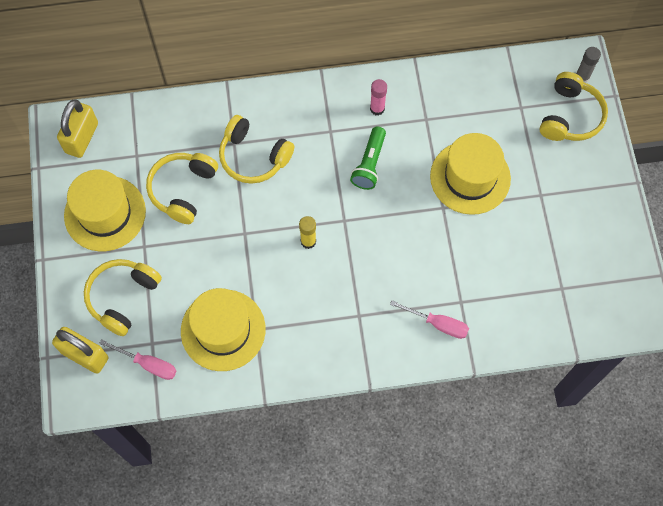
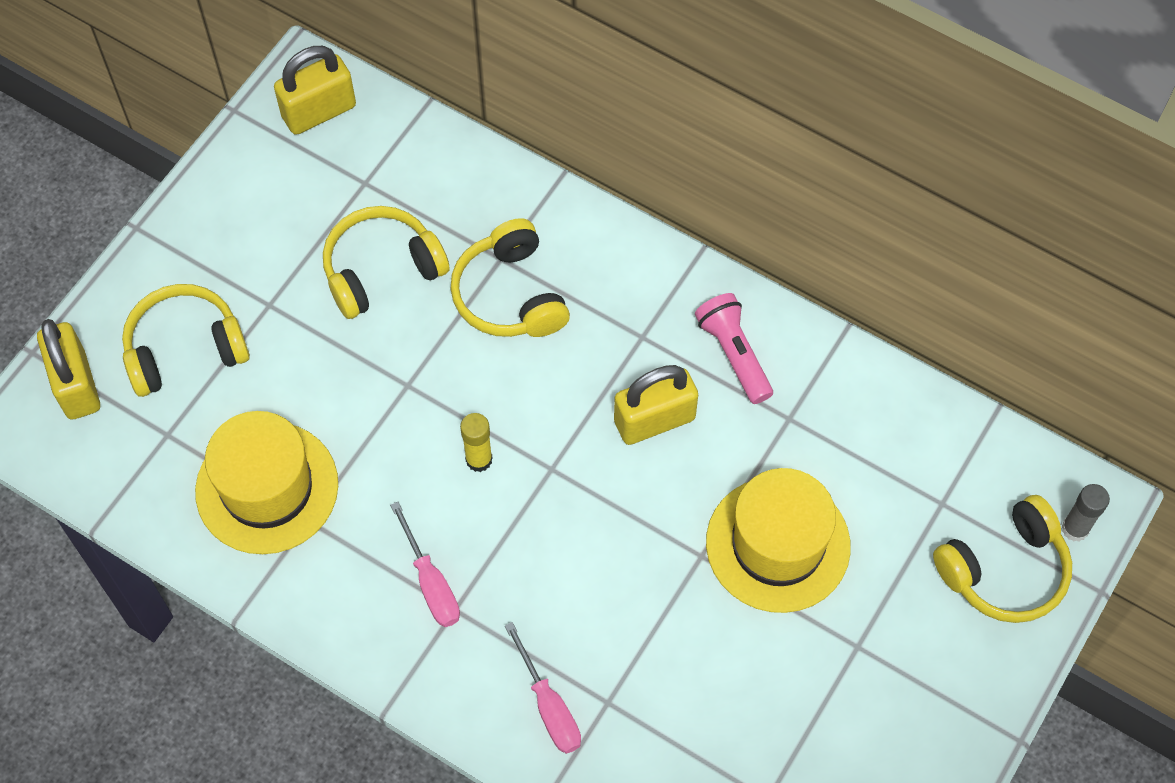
camera: 40 degrees right, 5 degrees down
(105, 213) = (260, 227): yellow hat -> none
(148, 364) = (138, 456): pink screwdriver -> pink screwdriver (431, 582)
(369, 164) = (654, 420): green flashlight -> yellow padlock
(377, 109) = (734, 354): pink glue stick -> pink flashlight

